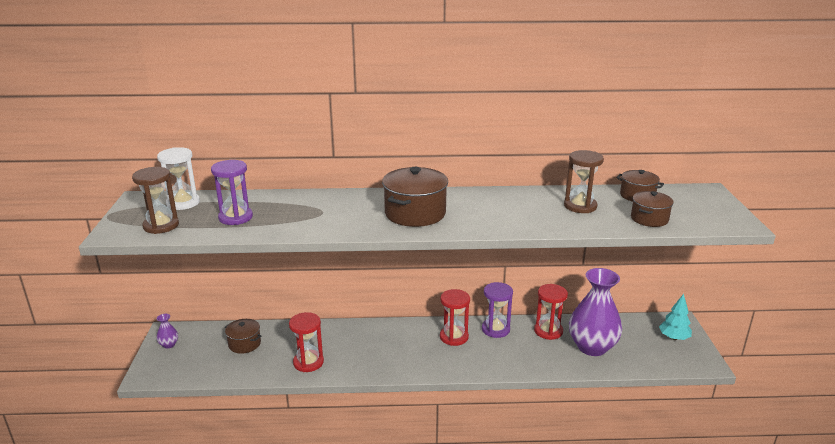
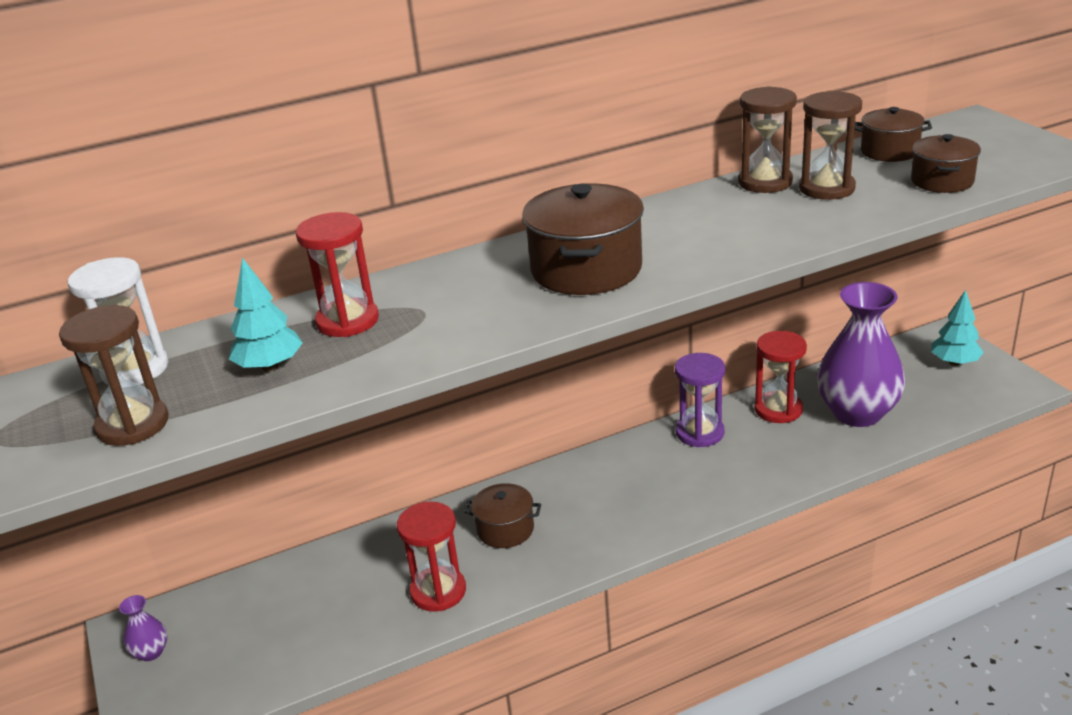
camera: 20 degrees left, 5 degrees up
(235, 217) = (270, 366): purple hourglass -> turquoise tree
(244, 344) = (298, 600): brown pot -> brown pot (505, 529)
(454, 337) = (645, 466): red hourglass -> red hourglass (347, 321)
(550, 194) = (765, 182): none -> brown hourglass

